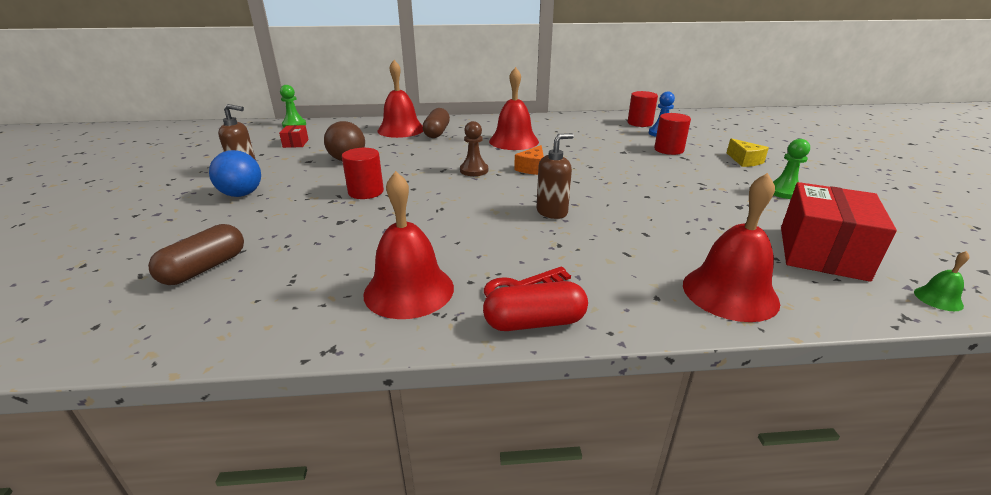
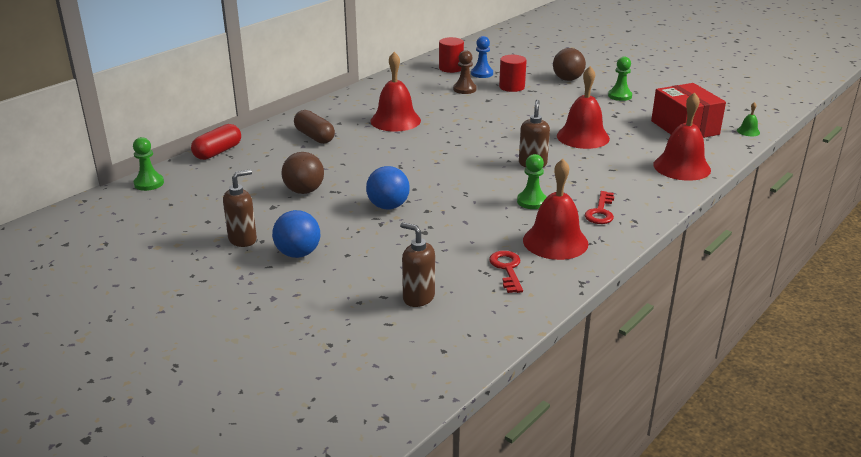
camera: 45 degrees left, 0 degrees up
(204, 268) = (418, 298): brown capsule -> brown soap dispenser
(295, 143) = (211, 198): red box -> none
(312, 288) = (507, 269): none -> red key
(366, 192) = (388, 206): red cylinder -> blue ball
(401, 130) = (274, 146): red bell -> red bell (583, 137)
(474, 170) = (423, 157): brown pawn -> brown pawn (464, 89)
(476, 242) = (531, 201): none -> green pawn
(532, 168) = (458, 138): orange cheese -> none
(534, 322) = (636, 222): red capsule -> red capsule (218, 152)
(745, 161) = (567, 79): yellow cheese -> brown ball

